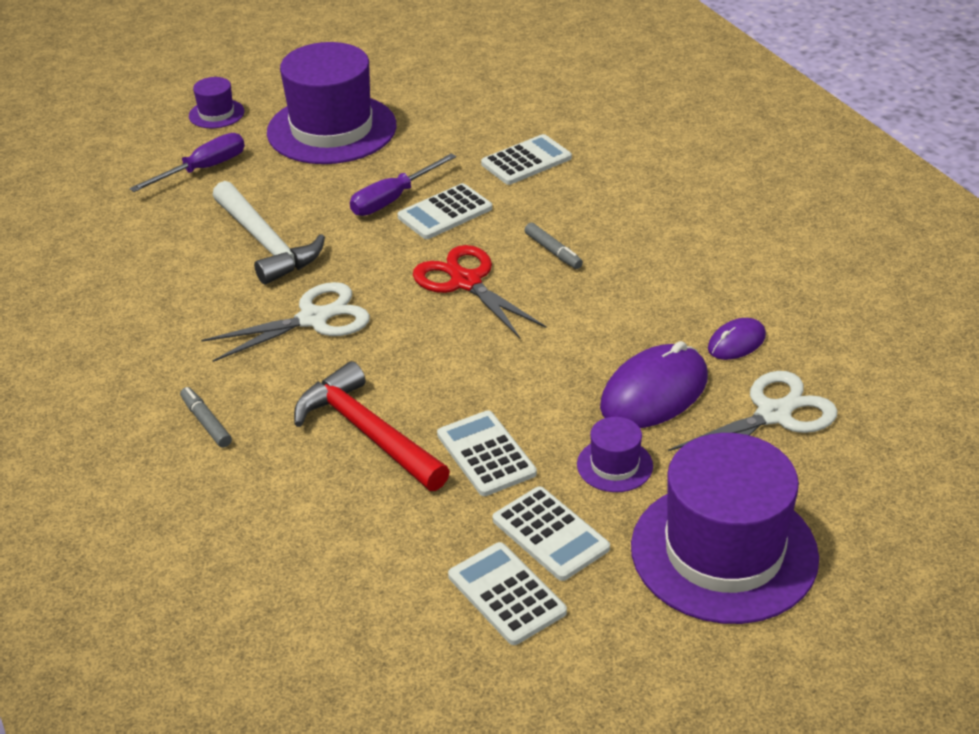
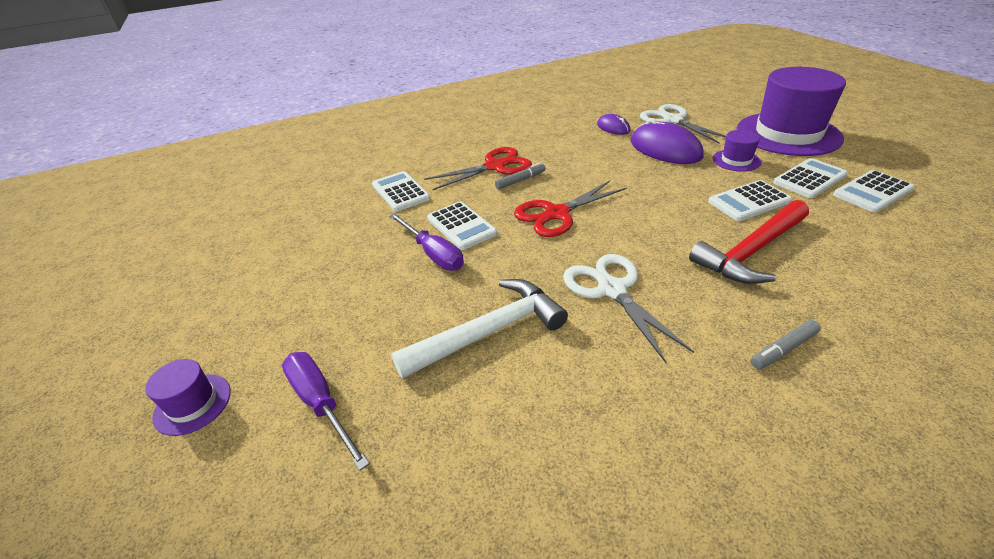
camera: 85 degrees left, 0 degrees up
(331, 129) = (292, 298): purple hat -> none
(594, 228) = (495, 166): none -> red scissors

